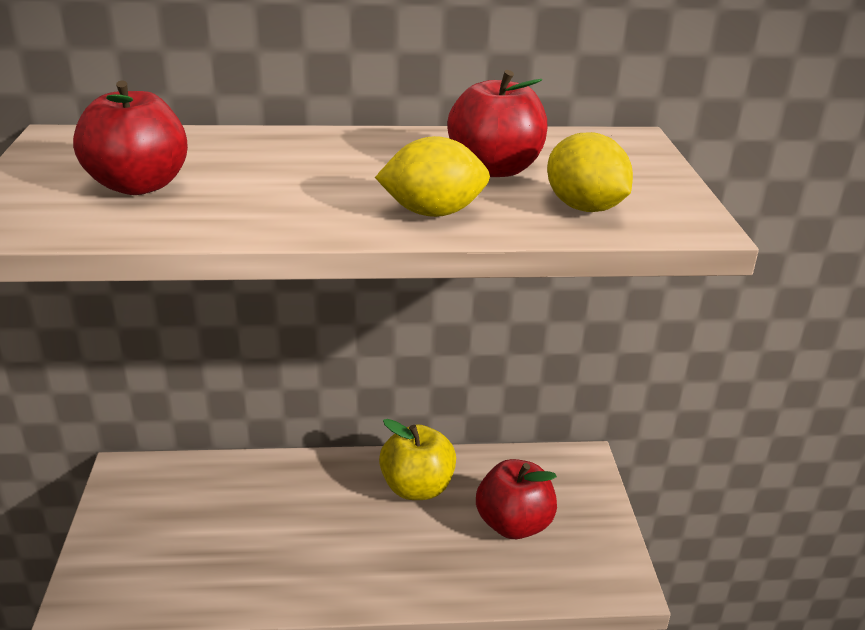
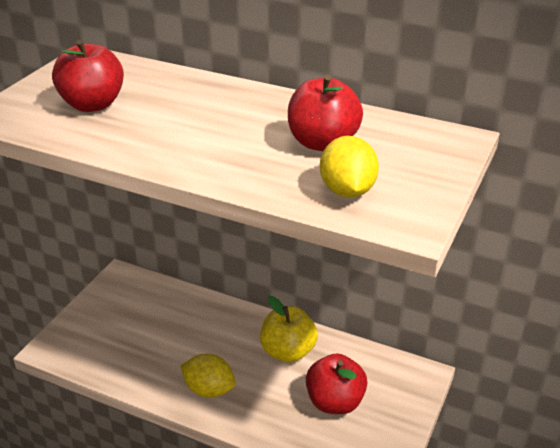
camera: 30 degrees right, 5 degrees up
(433, 213) = (240, 168): yellow lemon -> yellow lemon (209, 390)

